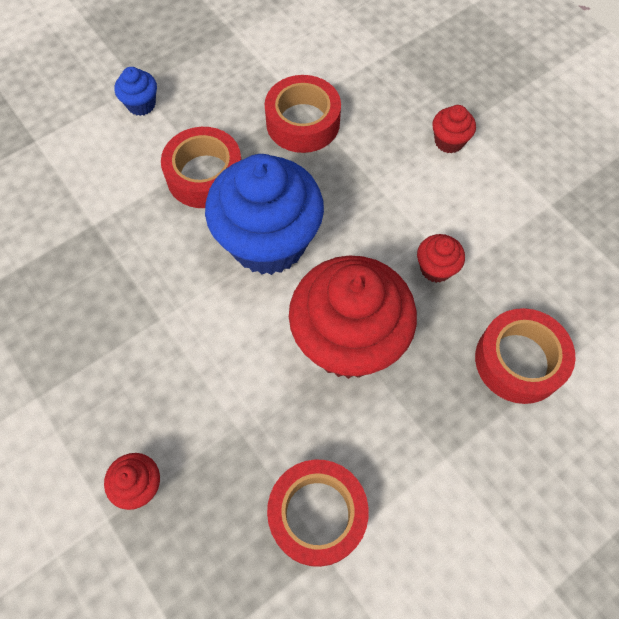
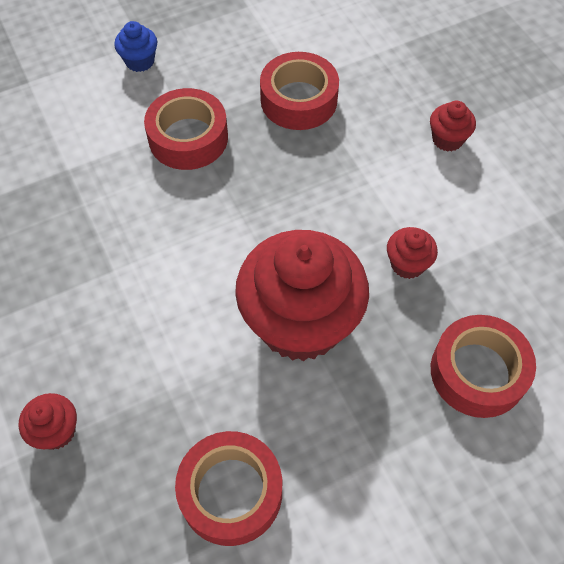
camera: 10 degrees right, 5 degrees down
(268, 242) = (238, 212): blue cupcake -> none

